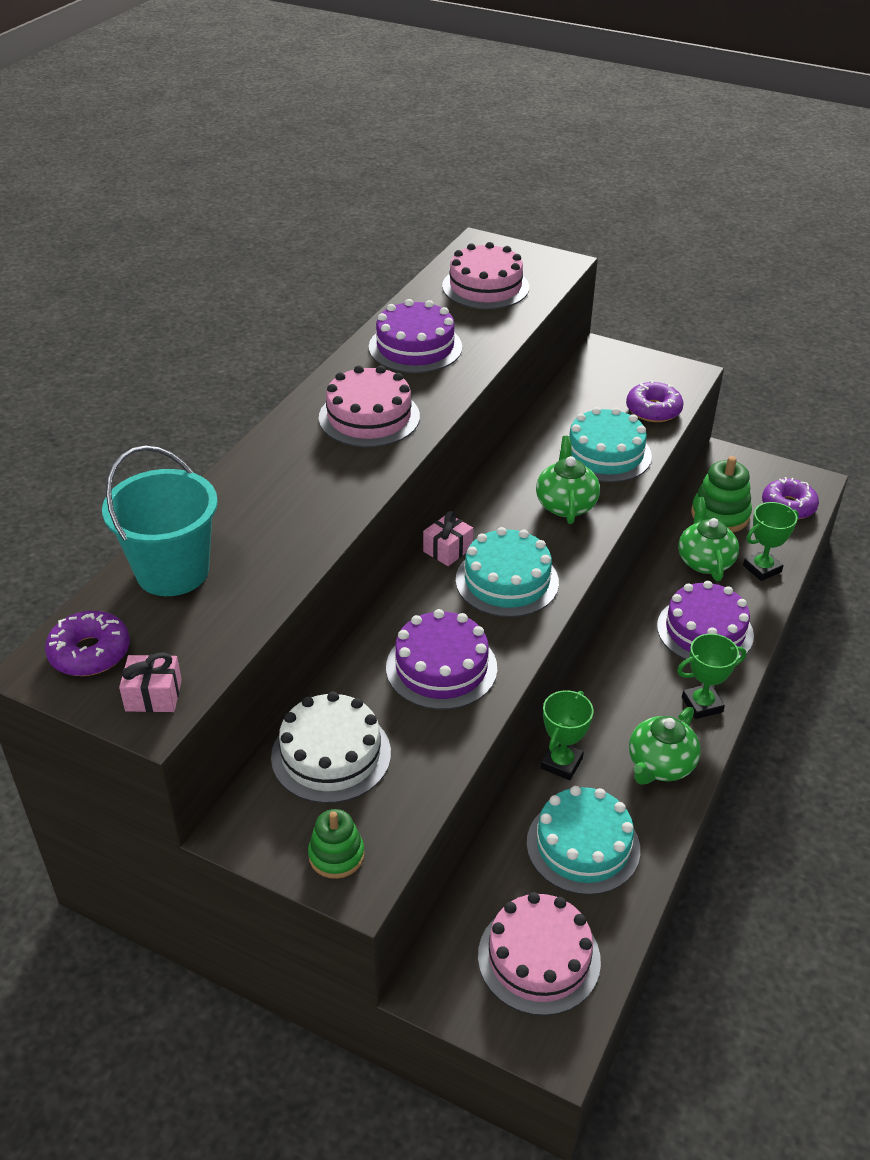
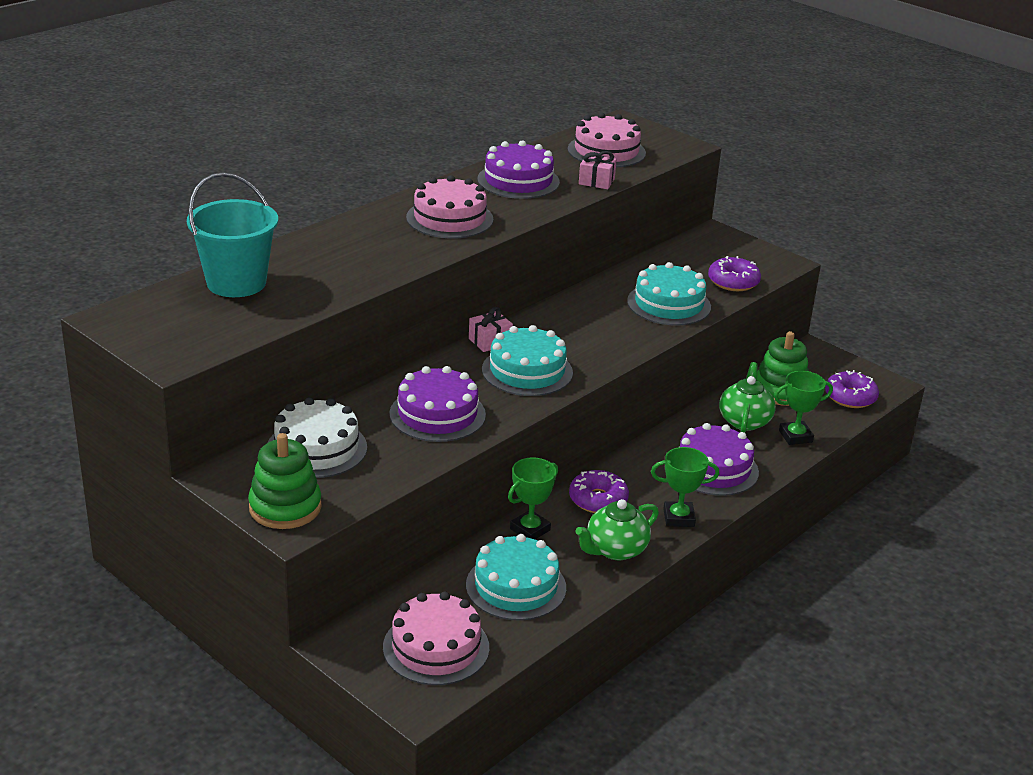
camera: 15 degrees right, 10 degrees down
(90, 653) = (148, 317): purple donut -> purple donut (598, 500)
(153, 695) = (180, 349): pink gift -> pink gift (596, 181)
(336, 855) = (285, 507): green stacking toy -> green stacking toy, size x1.56
(565, 505) = (610, 331): green teapot -> none

